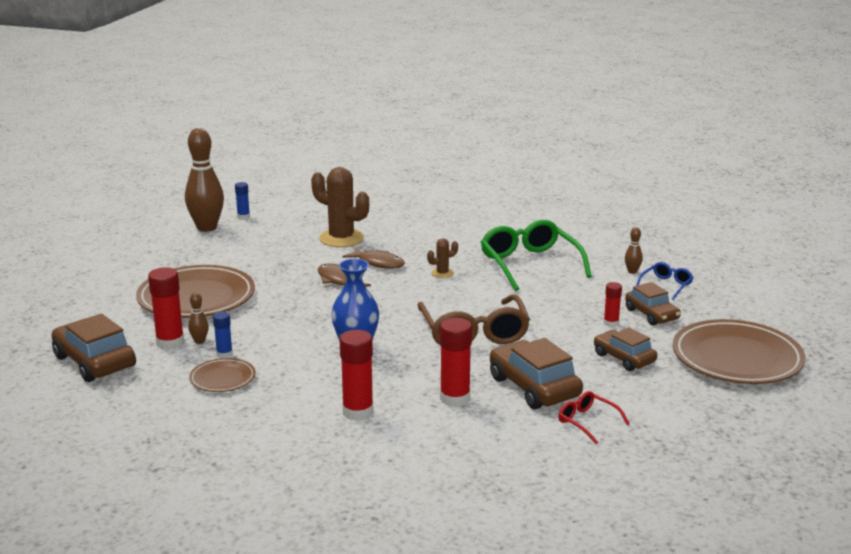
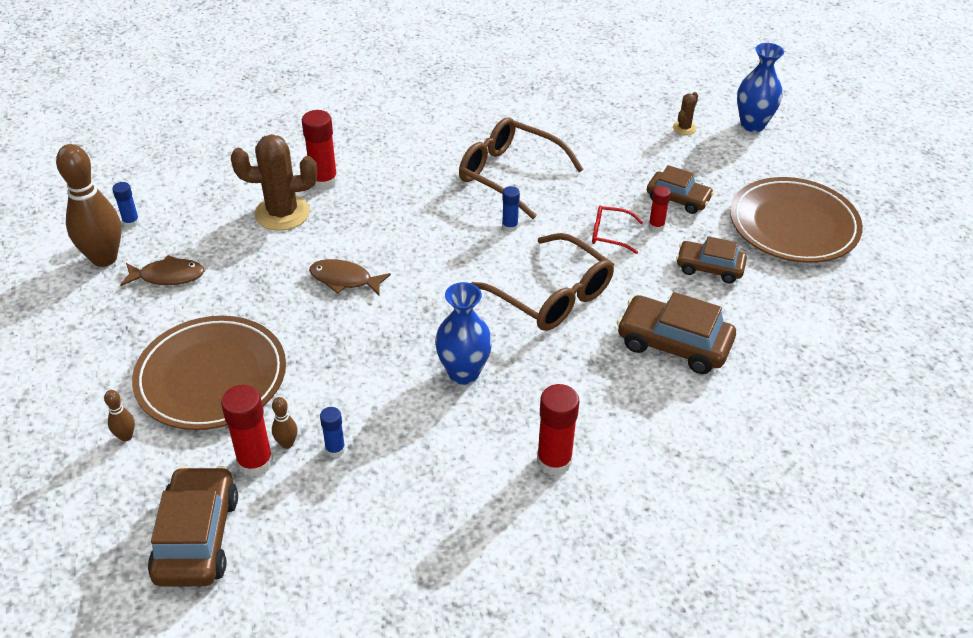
camera: 35 degrees left, 20 degrees up
(94, 362) = (197, 537): brown car -> brown car turned 75 degrees clockwise
(222, 378) = (371, 486): brown plate -> none
(378, 263) = (360, 235): brown fish -> brown fish (168, 276)
(442, 273) = (439, 223): brown cactus -> brown cactus (684, 128)
(455, 398) = (622, 395): red glue stick -> red glue stick (324, 181)
(492, 290) = (510, 226): none -> blue glue stick
(530, 264) = (509, 175): green glasses -> brown glasses
(587, 422) = (757, 366): red glasses -> red glasses (610, 234)
(632, 271) = (609, 147): brown bowling pin -> brown bowling pin (126, 436)
(666, 285) = (654, 154): blue glasses -> none
(783, 293) = (752, 125): none -> blue vase

